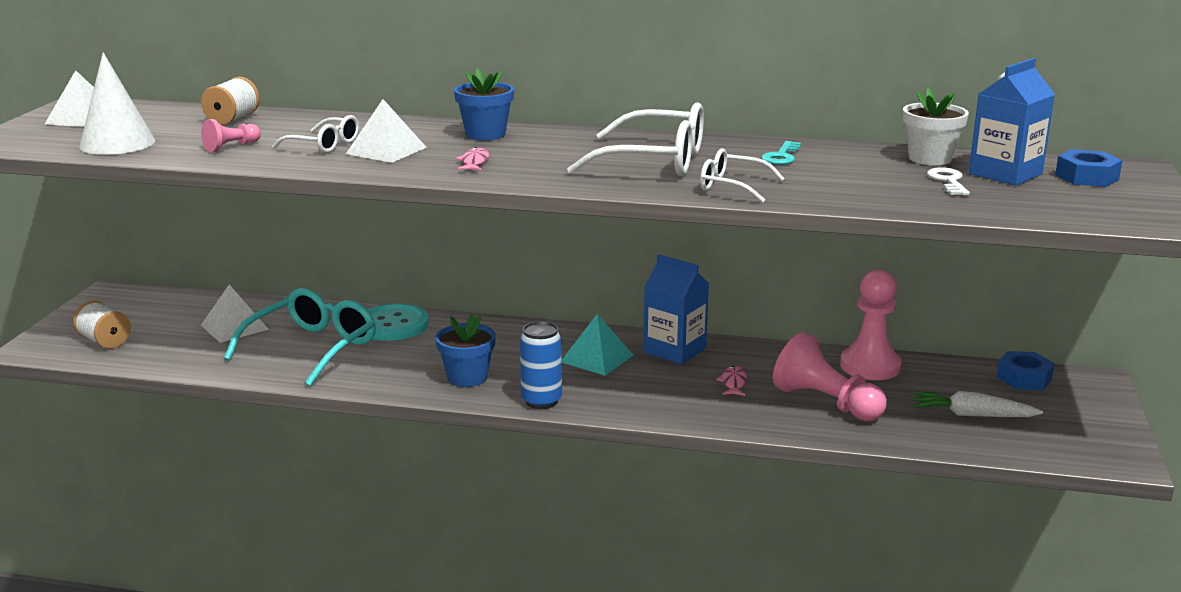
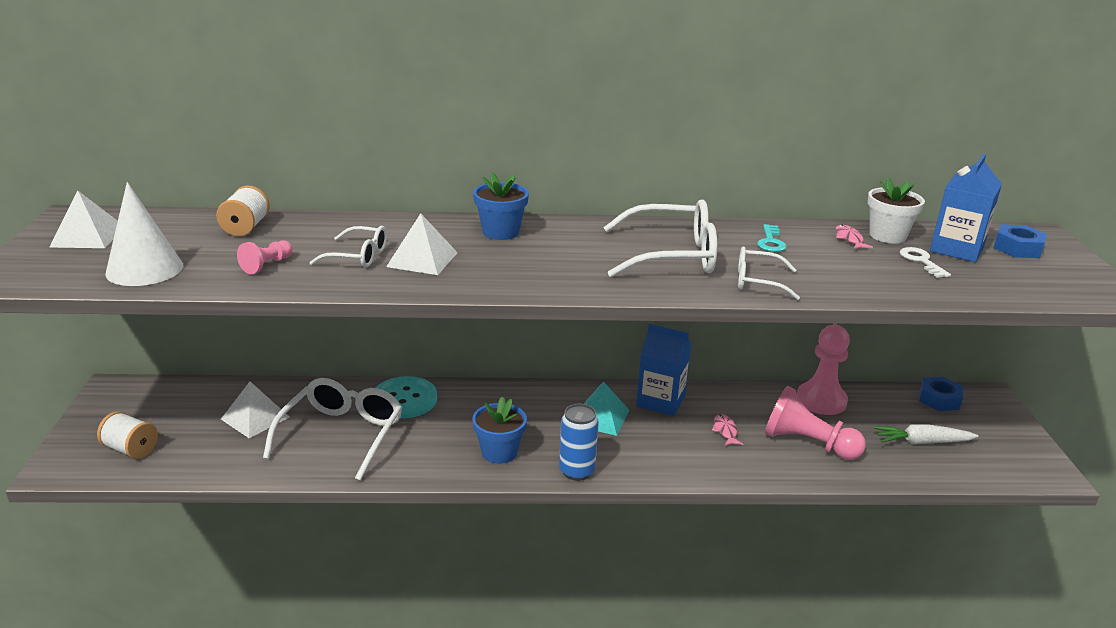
camera: 15 degrees left, 5 degrees up
(312, 348) = (341, 435): turquoise glasses -> white glasses
(474, 162) = (514, 269): pink fish -> pink fish (849, 239)

